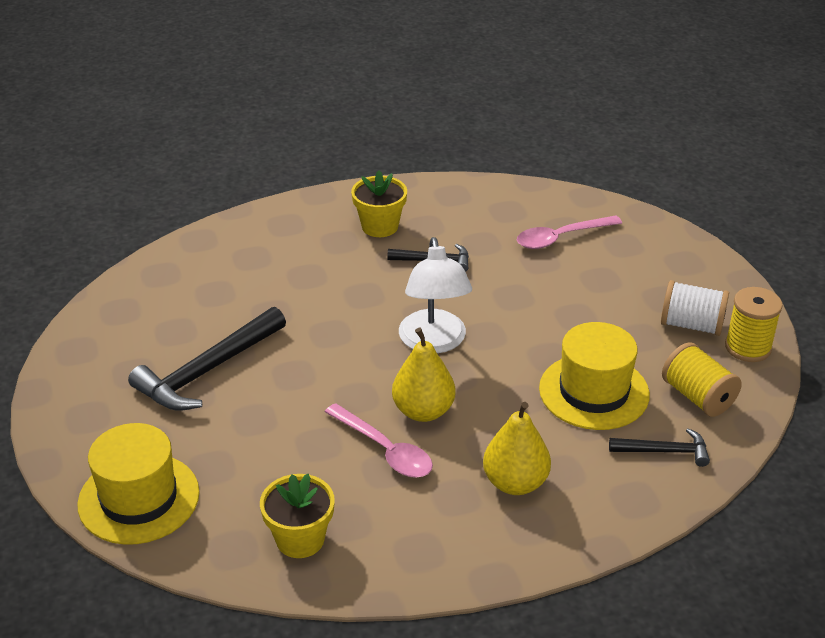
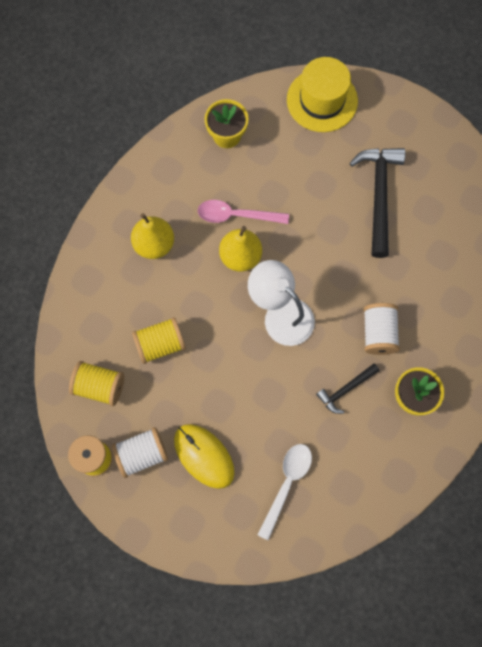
camera: 140 degrees right, 35 degrees up
(354, 277) = (378, 333): none -> white spool
(560, 238) = (287, 484): pink spoon -> white spoon
(594, 391) = (160, 344): yellow hat -> yellow spool
(625, 292) = (204, 456): none -> yellow mouse
(665, 451) = (92, 326): black hammer -> none

